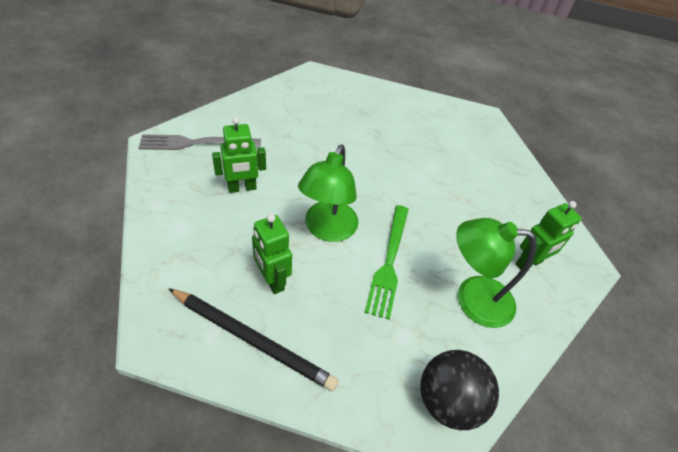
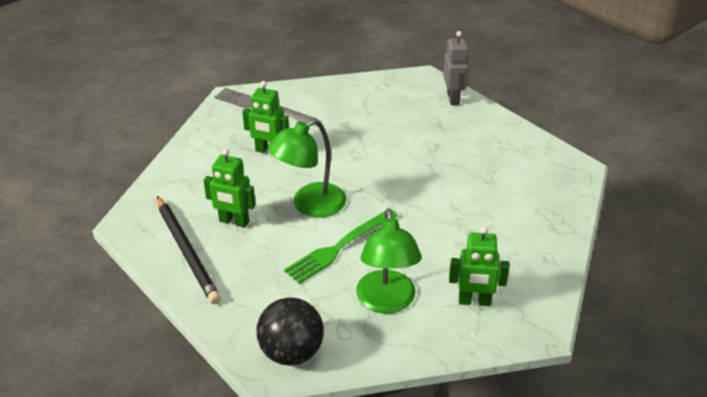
camera: 40 degrees right, 10 degrees down
(272, 280) = (234, 221): green robot -> green robot turned 75 degrees counterclockwise
(353, 85) = (453, 98): none -> grey robot
(472, 299) = (386, 302): green lamp -> green lamp turned 135 degrees counterclockwise

